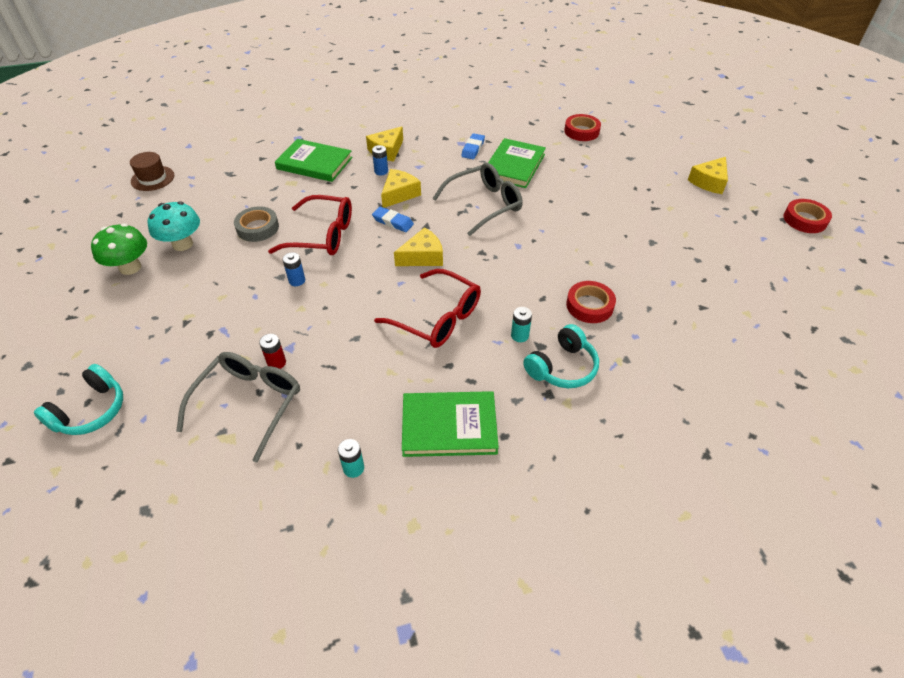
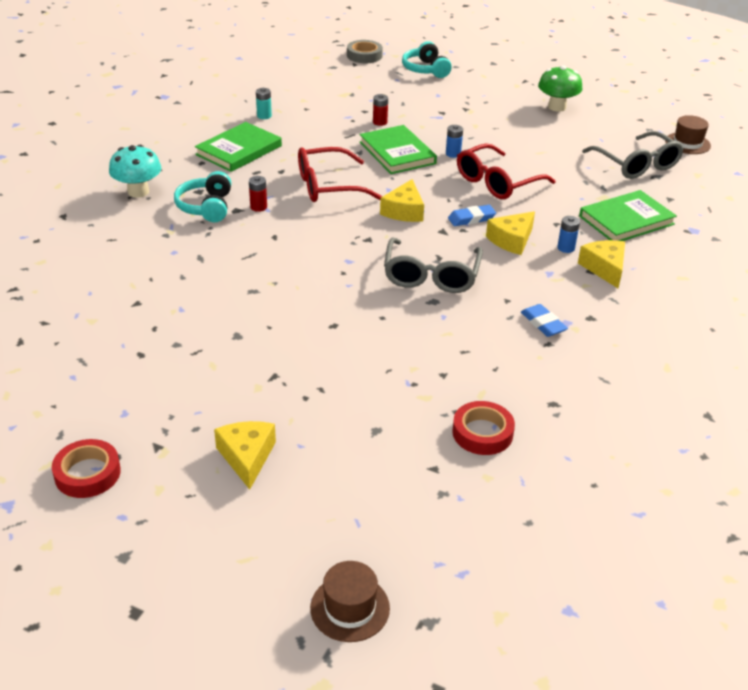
camera: 130 degrees right, 10 degrees down
(182, 244) = (563, 130): turquoise mushroom -> turquoise mushroom (138, 192)
(249, 403) = (360, 106): grey glasses -> grey glasses (636, 164)
(257, 228) = (546, 161): grey tape -> grey tape (364, 56)
(399, 194) = (511, 240): yellow cheese -> yellow cheese turned 60 degrees clockwise
(514, 166) = (473, 331): green book -> green book (397, 153)
(519, 335) = (258, 207): turquoise battery -> red battery
(589, 306) = (232, 251): red tape -> none
(714, 119) = (350, 608): none -> brown hat

